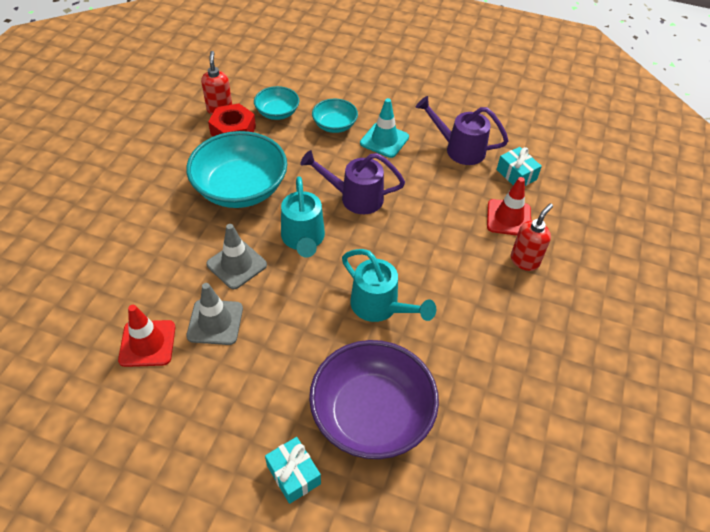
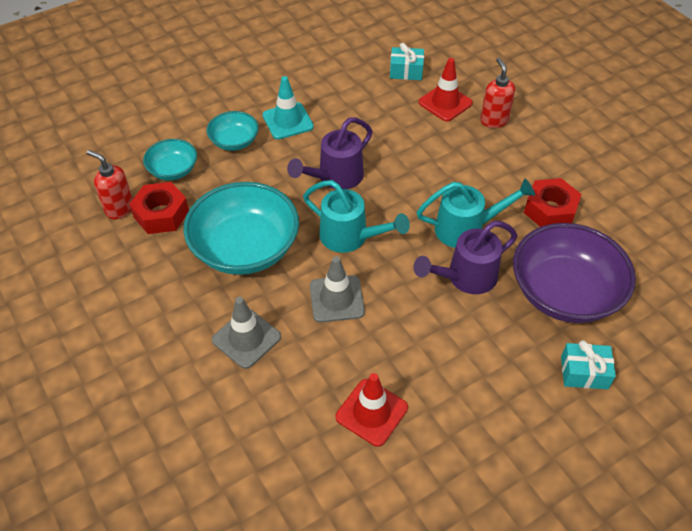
camera: 50 degrees left, 0 degrees up
(215, 322) = (389, 348): grey traffic cone -> grey traffic cone (246, 338)
(459, 149) = (346, 84): purple watering can -> purple watering can (465, 277)
(459, 356) = (550, 210): none -> red nut

